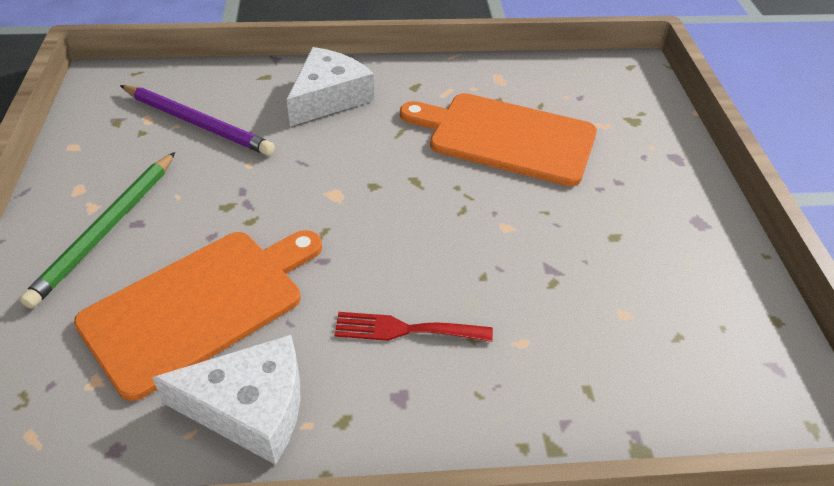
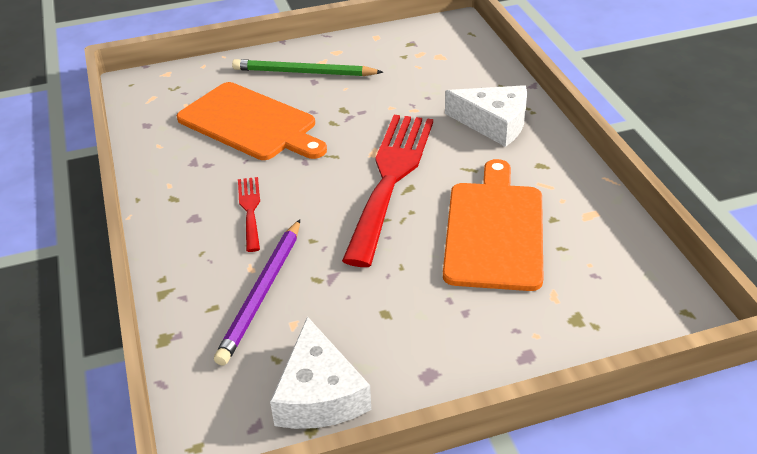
camera: 80 degrees right, 5 degrees down
(197, 123) = (426, 74): purple pencil -> purple pencil (262, 293)
(250, 407) = (178, 161): white cheese -> white cheese (319, 394)
(392, 190) = (391, 178): none -> red fork

